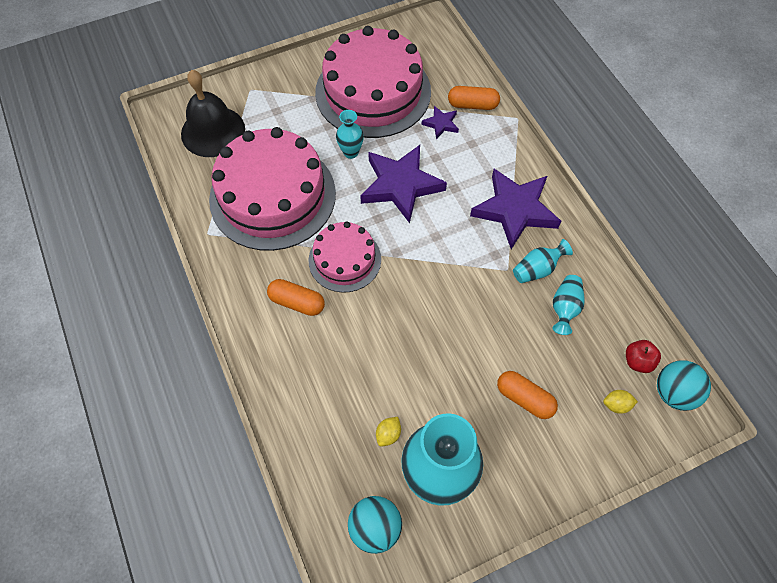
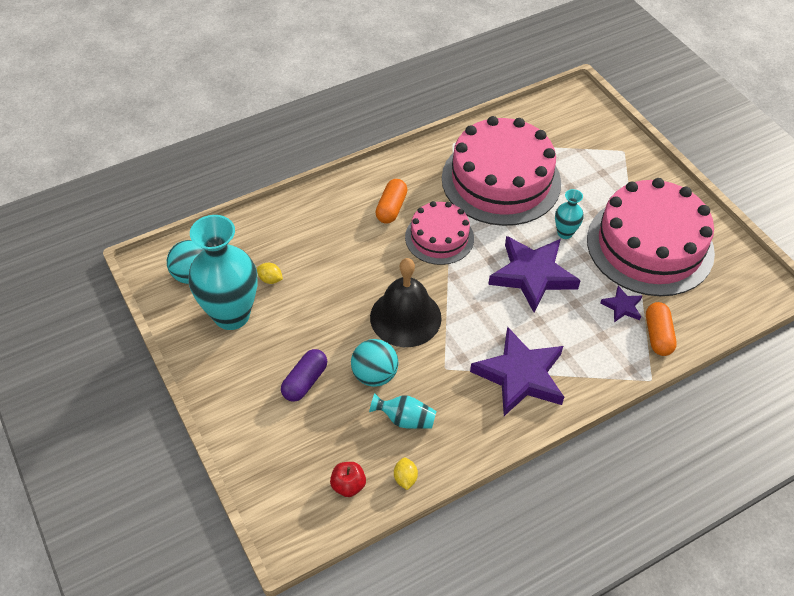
camera: 85 degrees right, 10 degrees down
(213, 131) = (565, 131): black bell -> black bell (405, 317)
(524, 398) = (305, 381): orange capsule -> purple capsule
(537, 269) = (449, 395): turquoise vase -> none
(616, 405) = (300, 461): yellow lemon -> yellow lemon (405, 478)
(674, 393) = (314, 518): turquoise ball -> turquoise ball (374, 375)

